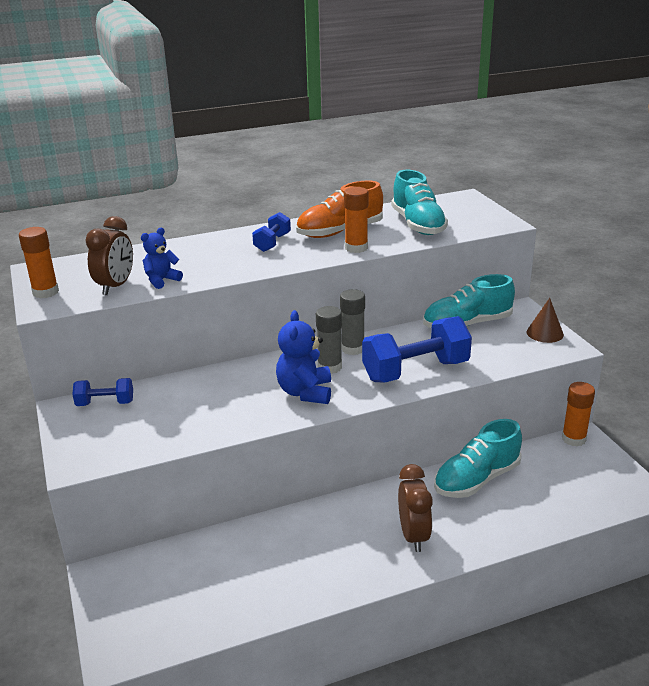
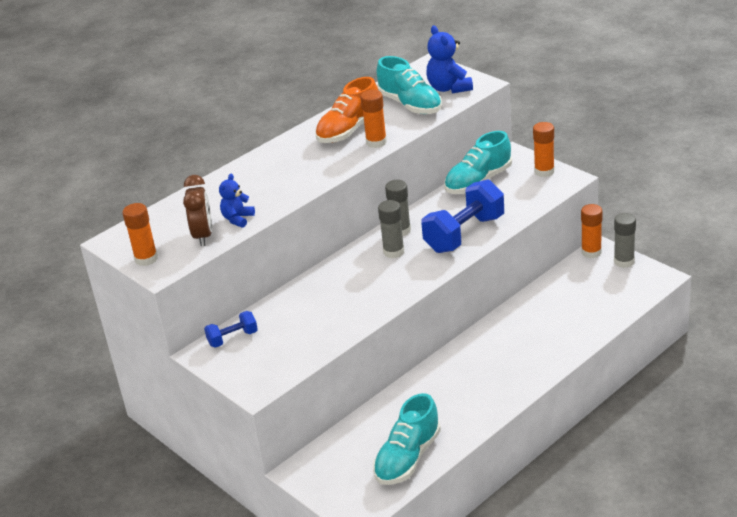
camera: 20 degrees left, 5 degrees up
(272, 243) = (300, 157): blue dumbbell -> none
(305, 392) = (390, 278): blue teddy bear -> blue teddy bear (449, 88)
(413, 536) = (515, 363): brown clock -> none
(476, 479) = (536, 307): turquoise shoe -> turquoise shoe (407, 458)
(545, 333) = (544, 171): brown cone -> orange glue stick
(606, 461) = (624, 261): none -> grey glue stick

